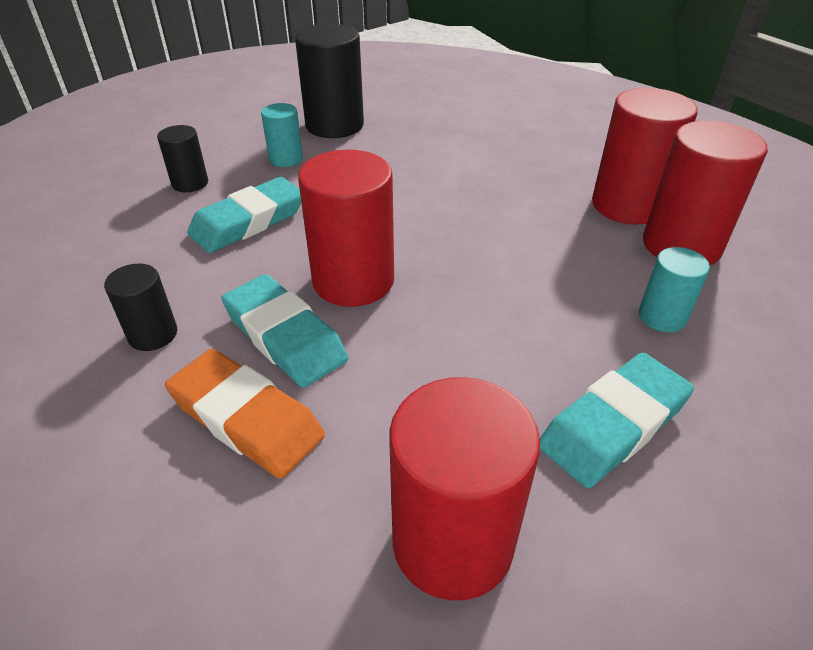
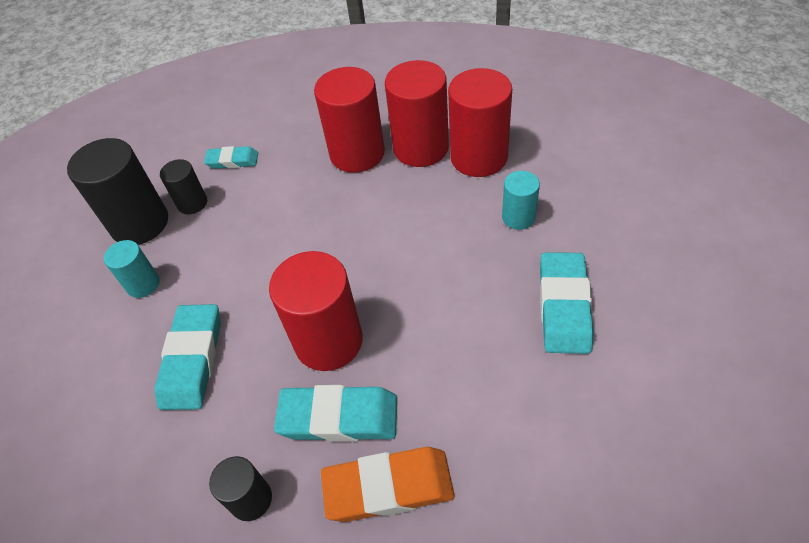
camera: 40 degrees left, 10 degrees up
(190, 183) = (93, 368): black cylinder -> black cylinder (192, 203)
(450, 126) = (232, 161): none -> turquoise eraser
(452, 541) = (568, 440): red cylinder -> red cylinder (357, 153)

